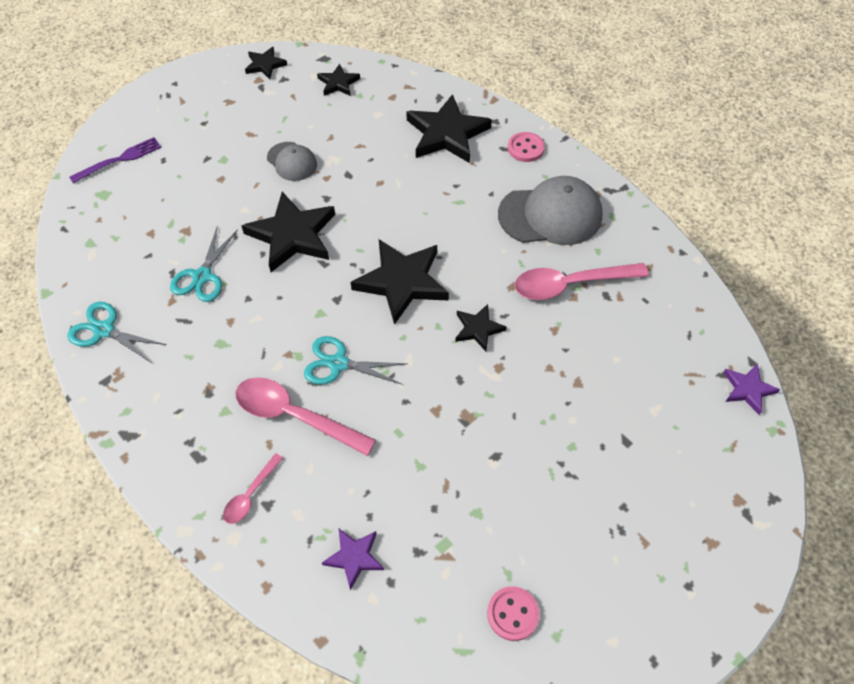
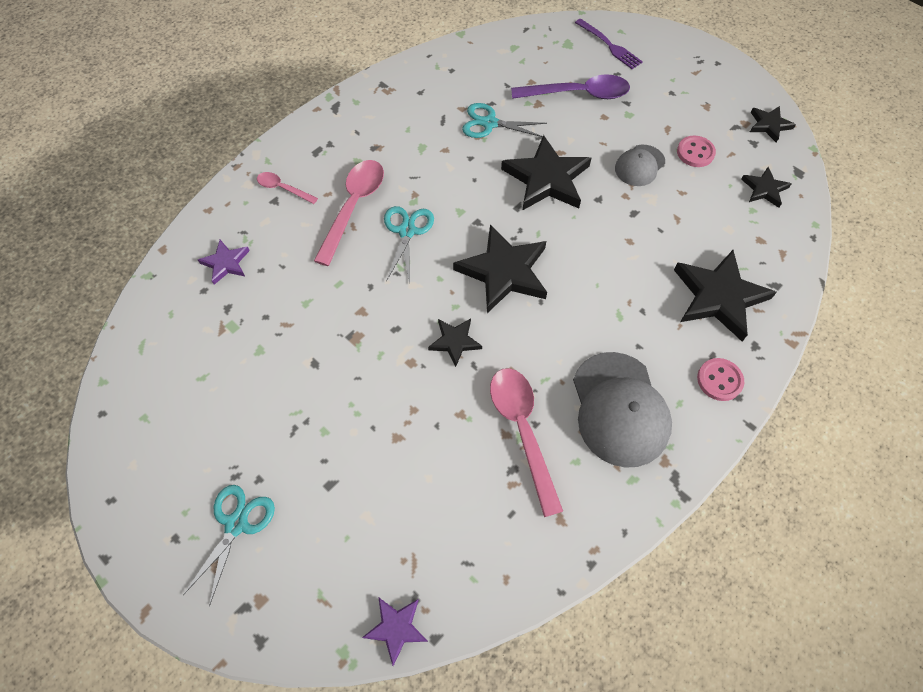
camera: 85 degrees right, 5 degrees up
(104, 330) = (428, 74): turquoise scissors -> turquoise scissors (236, 524)
(182, 195) = (577, 94): none -> purple spoon
(512, 614) = (166, 382): pink button -> pink button (695, 153)

